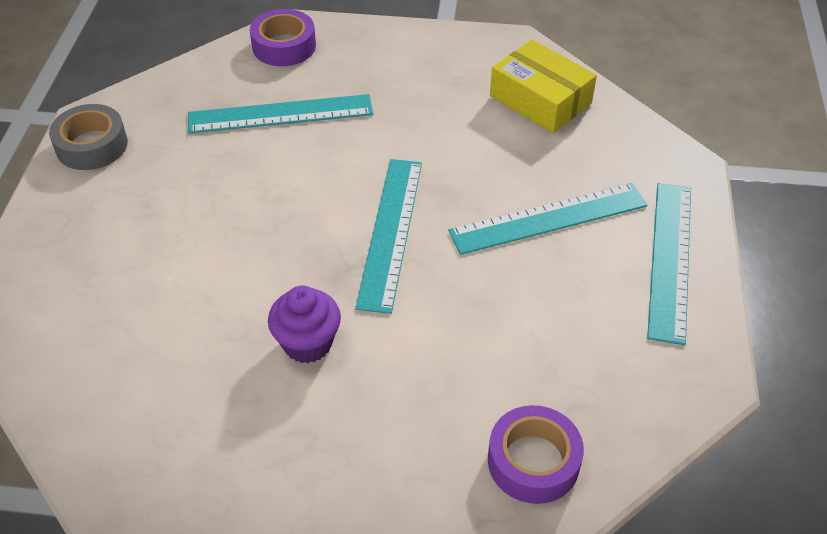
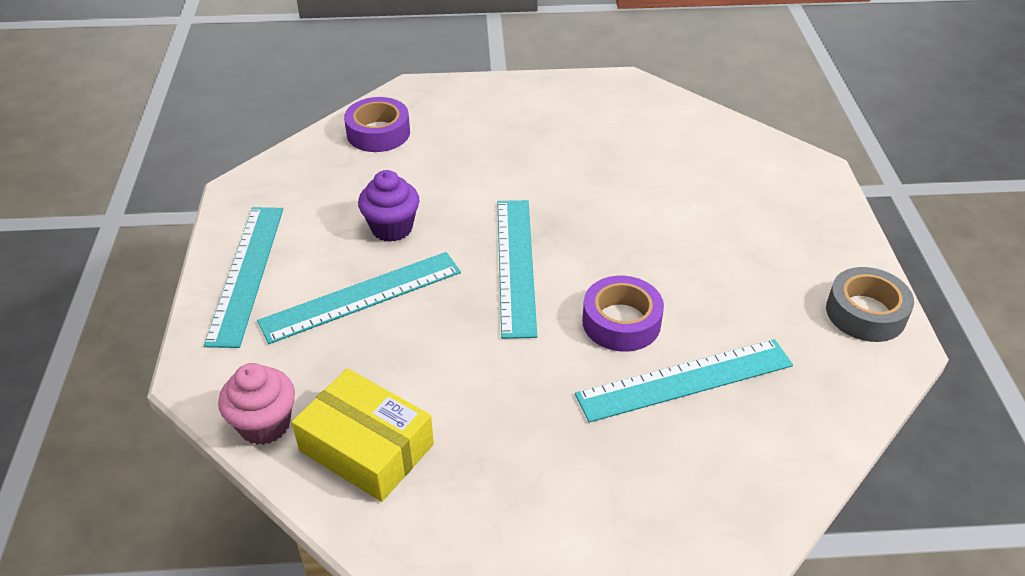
camera: 170 degrees right, 5 degrees down
(284, 46) = (738, 492): purple tape -> purple tape (621, 322)
(307, 343) = (558, 176): purple cupcake -> purple cupcake (392, 228)
(621, 123) = (265, 424): none -> pink cupcake

